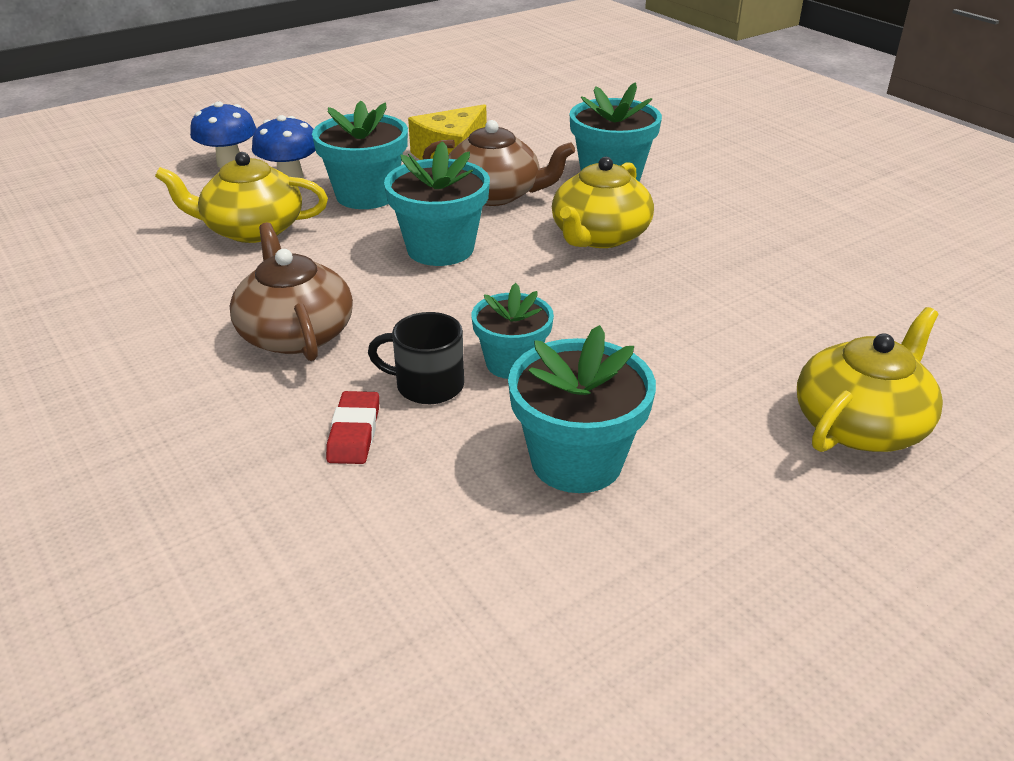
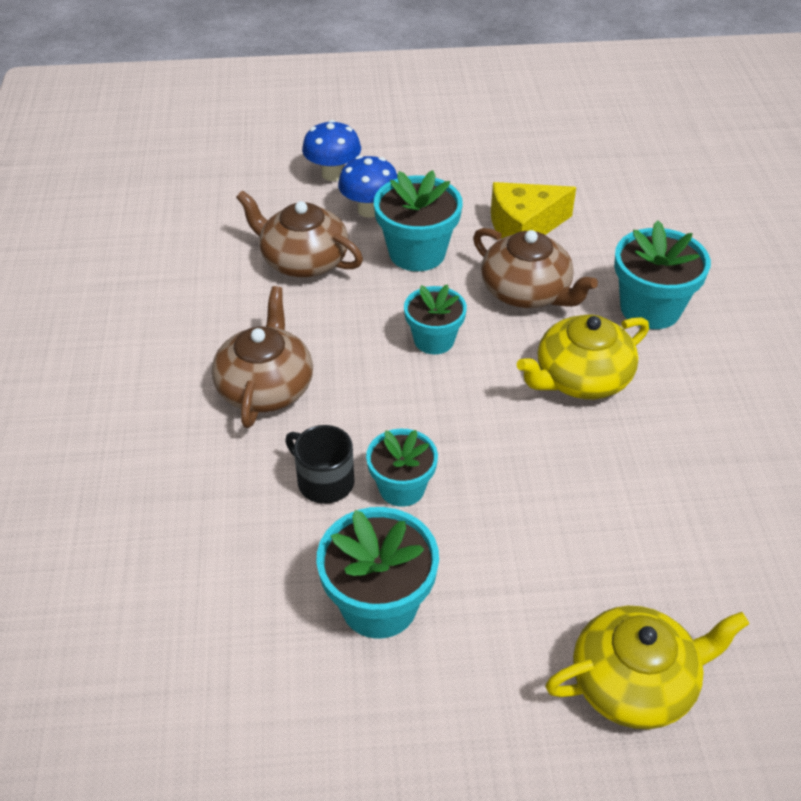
camera: 30 degrees right, 10 degrees up
(252, 229) = (303, 260): yellow teapot -> brown teapot
(354, 432) = (244, 502): red eraser -> none
(440, 249) = (434, 340): turquoise flower pot -> turquoise flower pot, size x0.66

